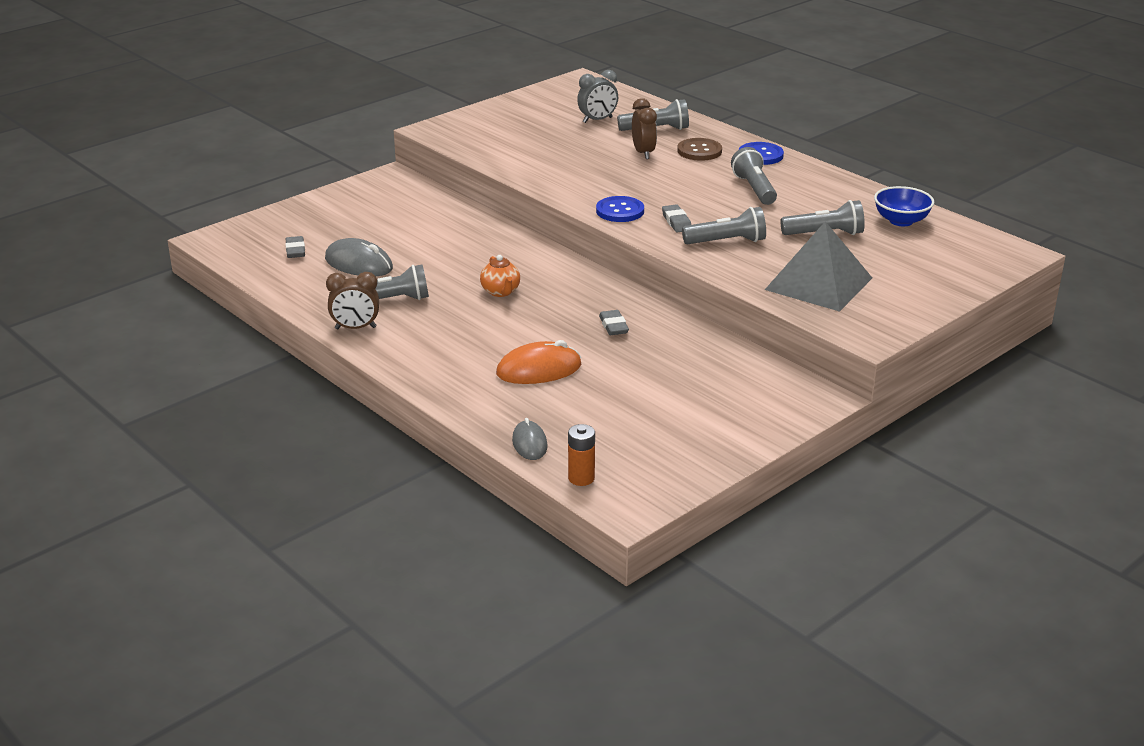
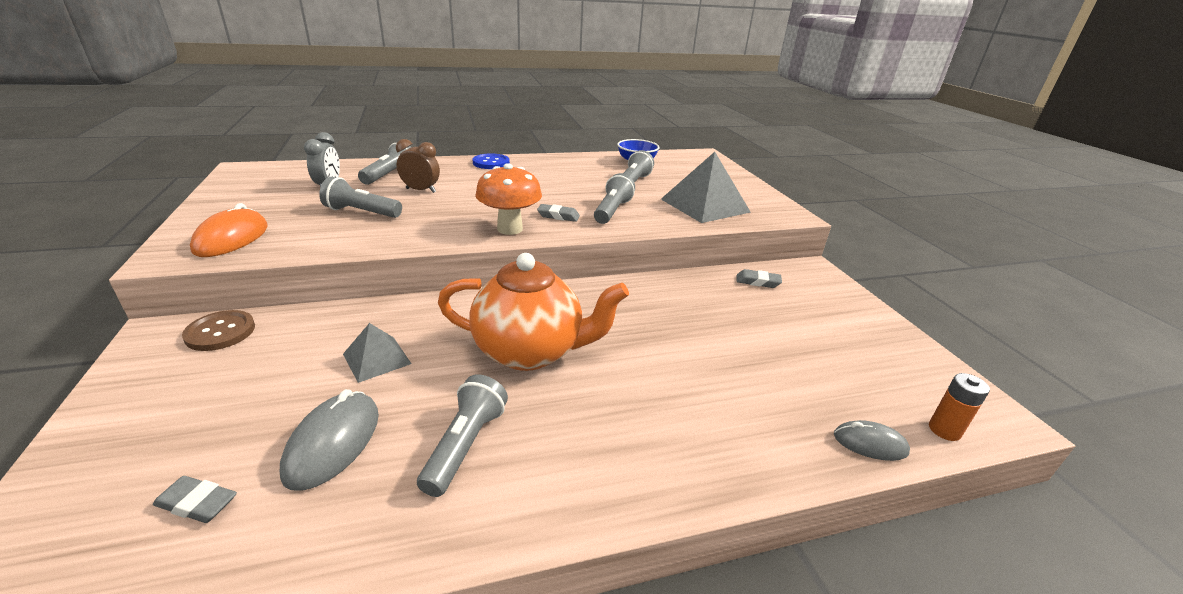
camera: 65 degrees left, 0 degrees up
(355, 328) = (507, 512): brown clock -> none
(359, 264) = (333, 442): grey mouse -> grey mouse turned 45 degrees counterclockwise
(437, 245) = (377, 358): none -> grey pyramid
(501, 292) = (530, 351): orange teapot -> orange teapot, size x2.26
(539, 369) = (712, 383): orange mouse -> orange mouse (232, 238)
(613, 326) = (653, 312): grey eraser -> grey eraser (757, 282)
(620, 211) = (510, 229): blue button -> orange mushroom
(699, 151) = (452, 175): brown button -> brown button (220, 332)
(754, 189) = (539, 179): grey flashlight -> grey flashlight (361, 212)

